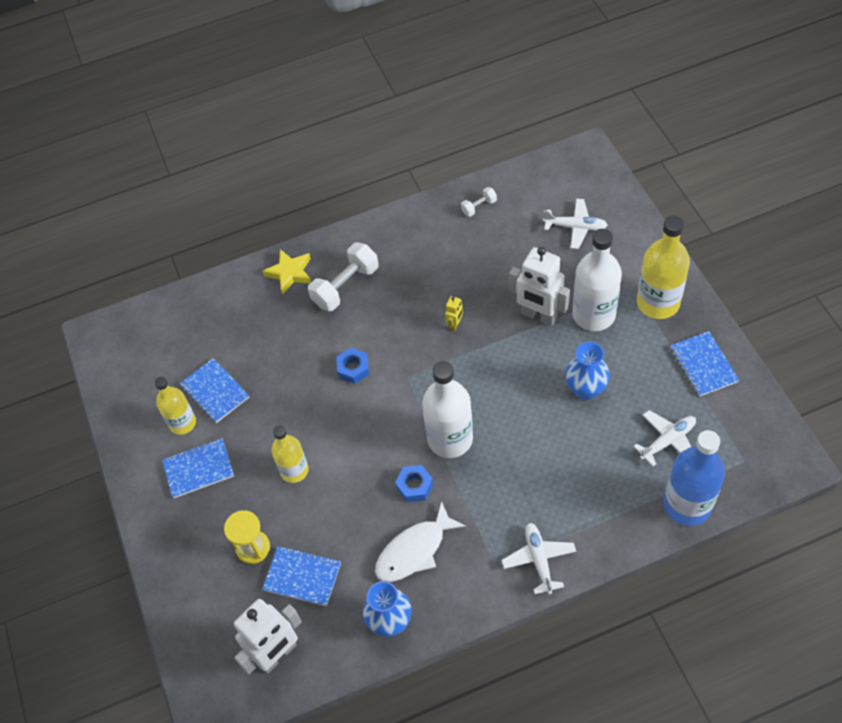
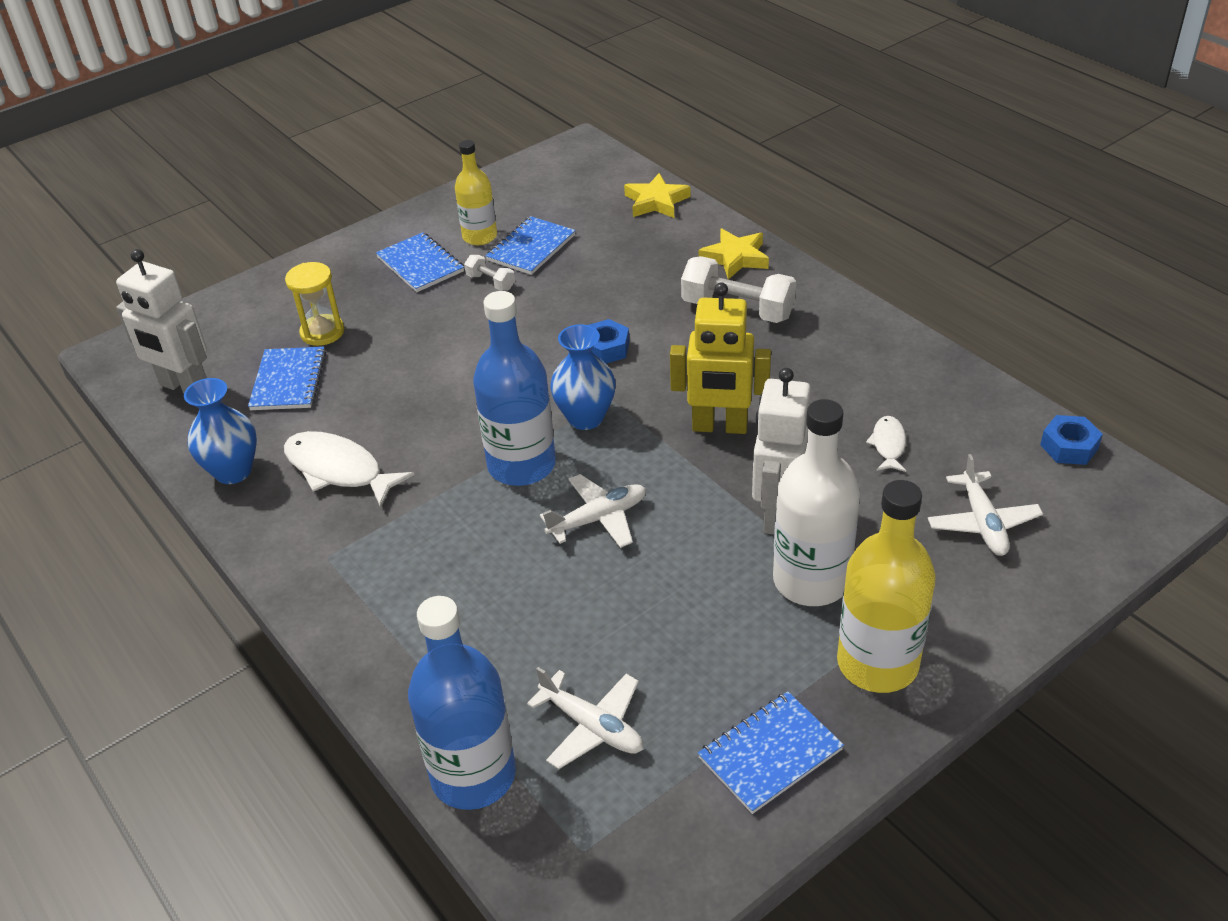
camera: 70 degrees right, 15 degrees down
(198, 302) = (656, 202): none -> yellow star
(294, 470) = (436, 337): yellow bottle -> none
(414, 486) = (437, 447): blue nut -> blue nut (1069, 447)
(450, 439) = (521, 465): white bottle -> blue bottle
(455, 325) = (719, 427): yellow robot -> yellow robot, size x2.26
(479, 207) = (955, 403): white dumbbell -> white dumbbell (490, 282)
(501, 248) = (888, 445): none -> white fish
(539, 559) = (343, 602): white plane -> white plane (599, 518)
(585, 389) = (658, 598): blue vase -> blue vase (585, 418)

